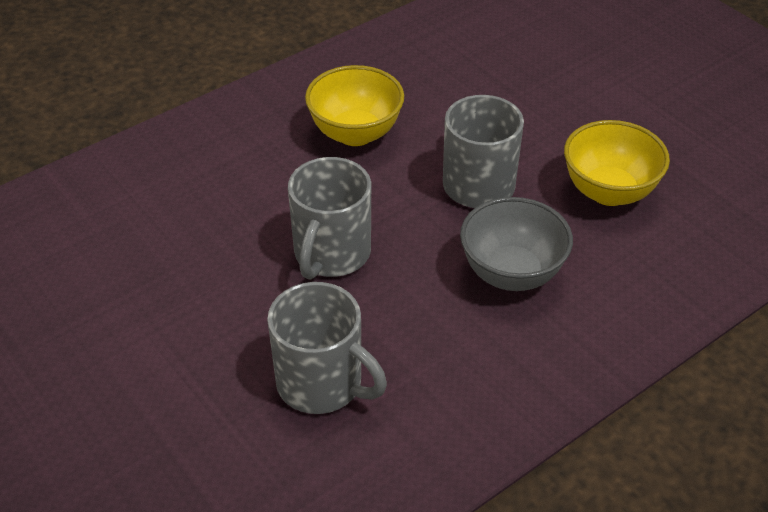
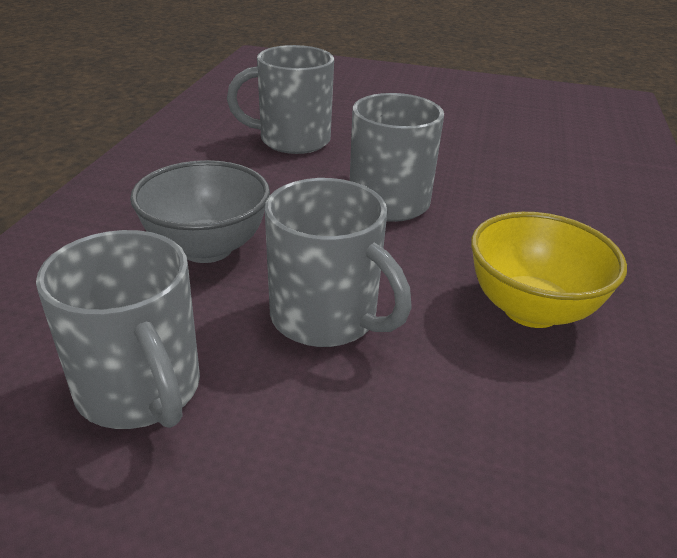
camera: 140 degrees right, 10 degrees down
(609, 192) = (140, 390): yellow bowl -> grey mug

